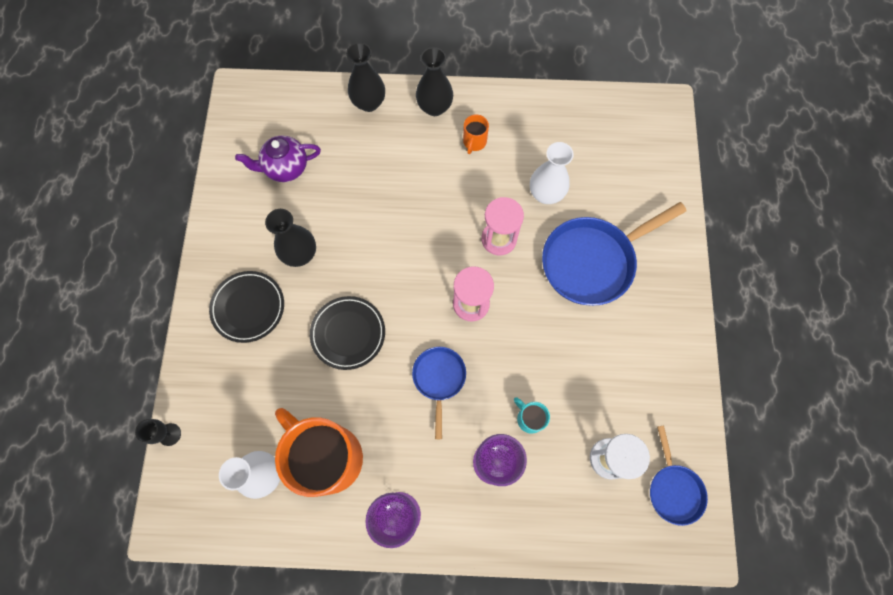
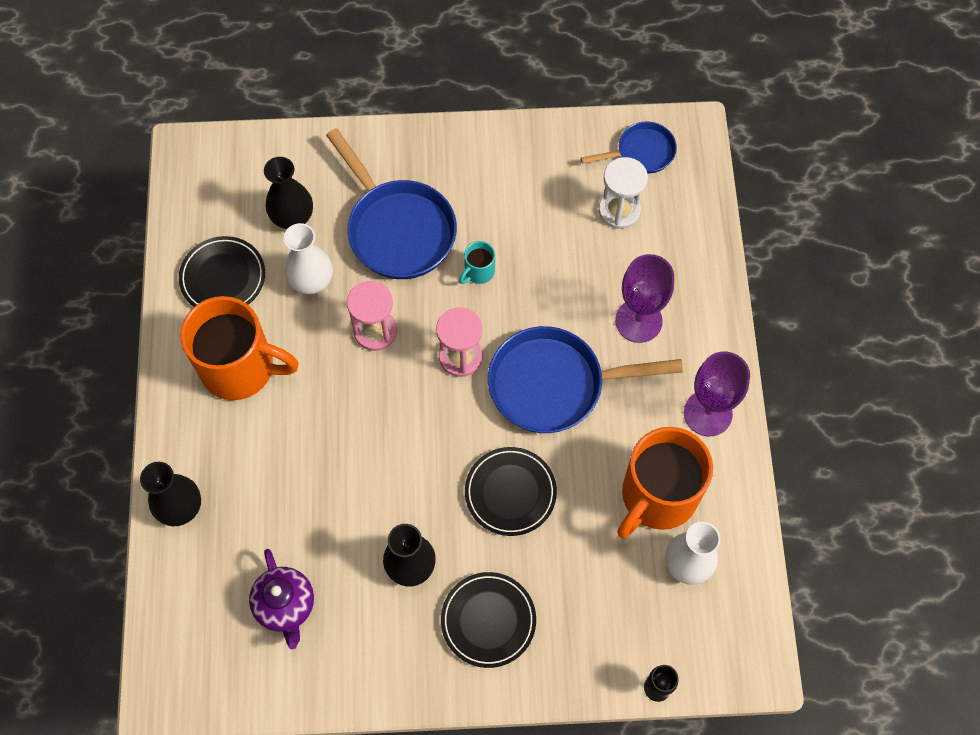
camera: 95 degrees left, 5 degrees down
(434, 107) = (188, 421): black vase -> black vase (292, 218)
(439, 379) = (554, 384): blue pan -> blue pan, size x1.83
(474, 142) = (240, 368): orange mug -> orange mug, size x2.38
(529, 418) = (587, 288): turquoise mug -> turquoise mug (478, 272)
(552, 131) = (223, 277): none -> black plate

